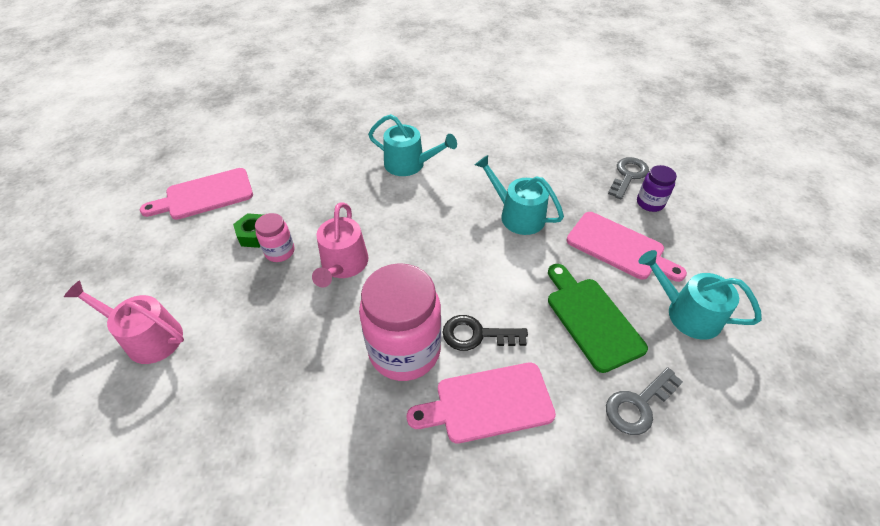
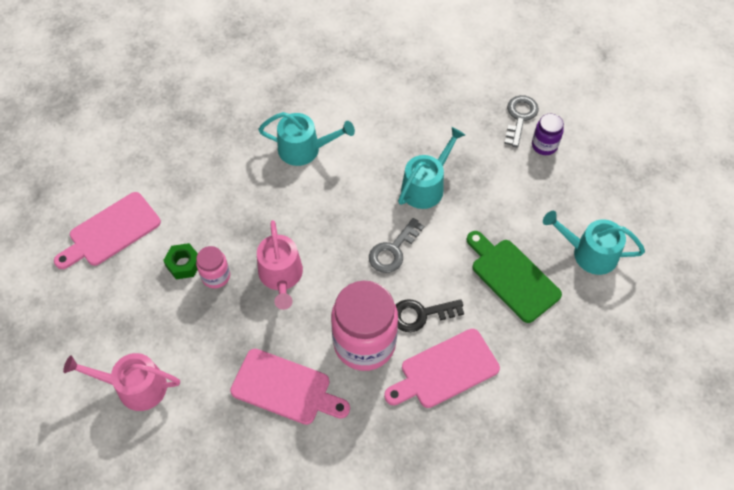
camera: 15 degrees left, 10 degrees up
(517, 215) = (426, 186): turquoise watering can -> turquoise watering can turned 105 degrees clockwise
(619, 247) = (524, 200): pink cutting board -> pink cutting board (285, 388)
(638, 405) = (561, 342): grey key -> grey key (393, 250)

